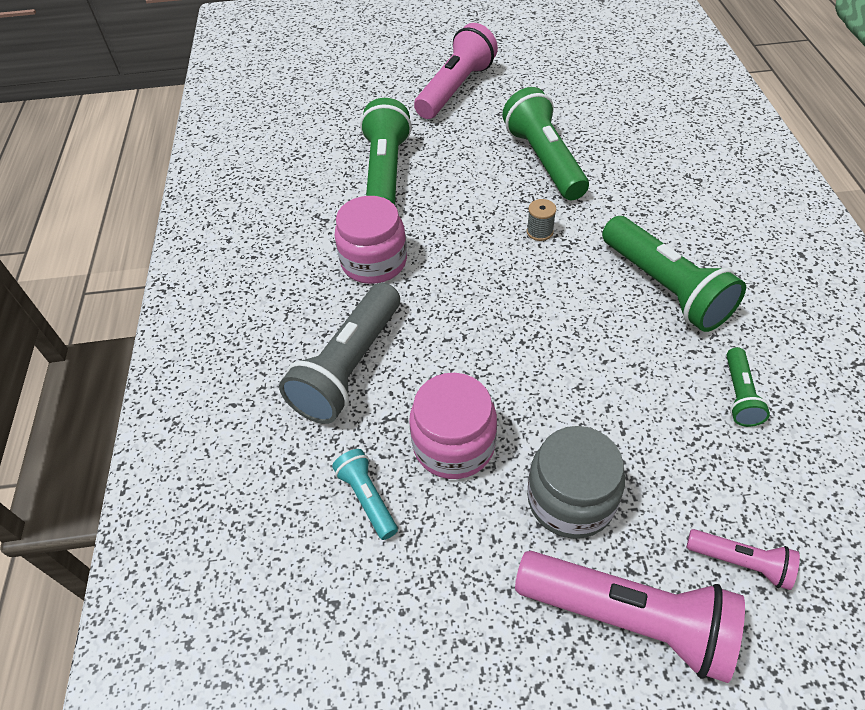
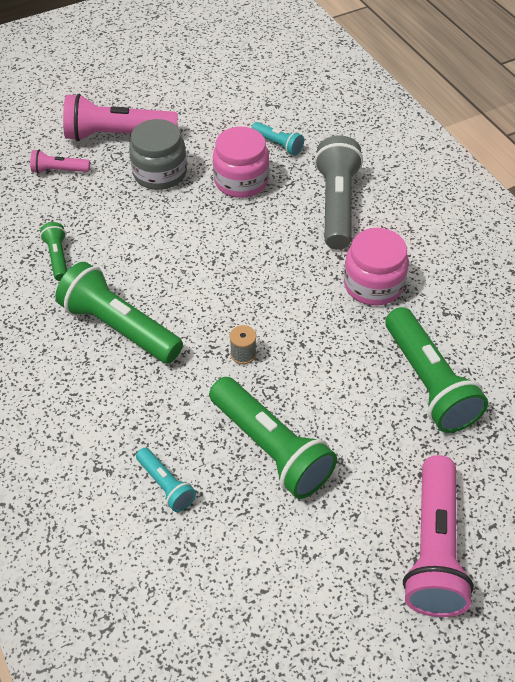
camera: 155 degrees right, 0 degrees up
(640, 157) = (166, 485): none -> turquoise flashlight

